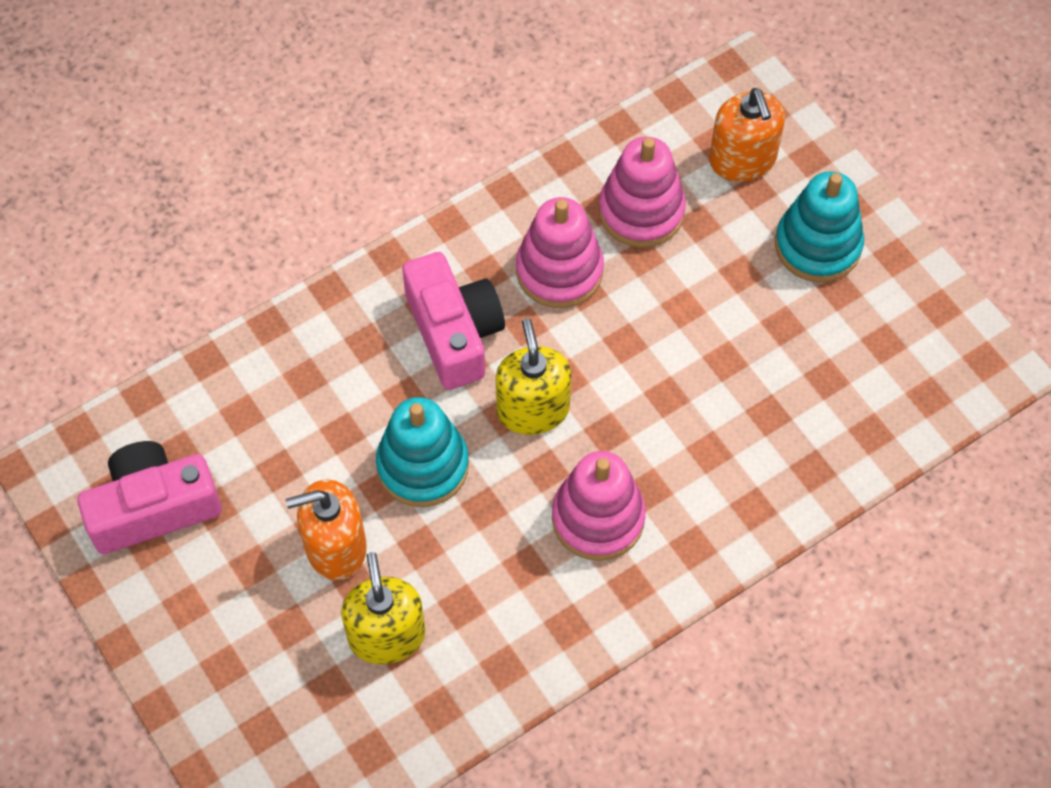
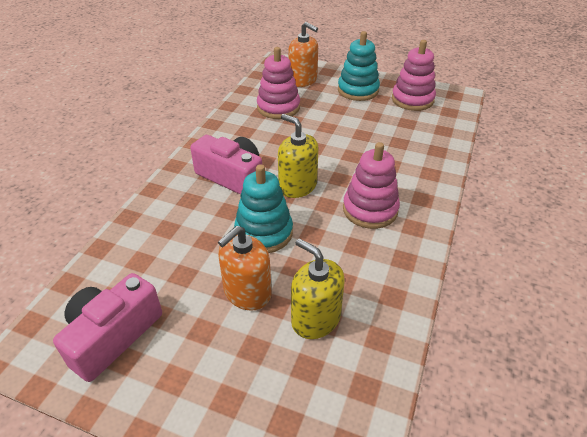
camera: 35 degrees left, 20 degrees down
(559, 270) = (262, 137): pink stacking toy -> pink stacking toy (412, 99)

